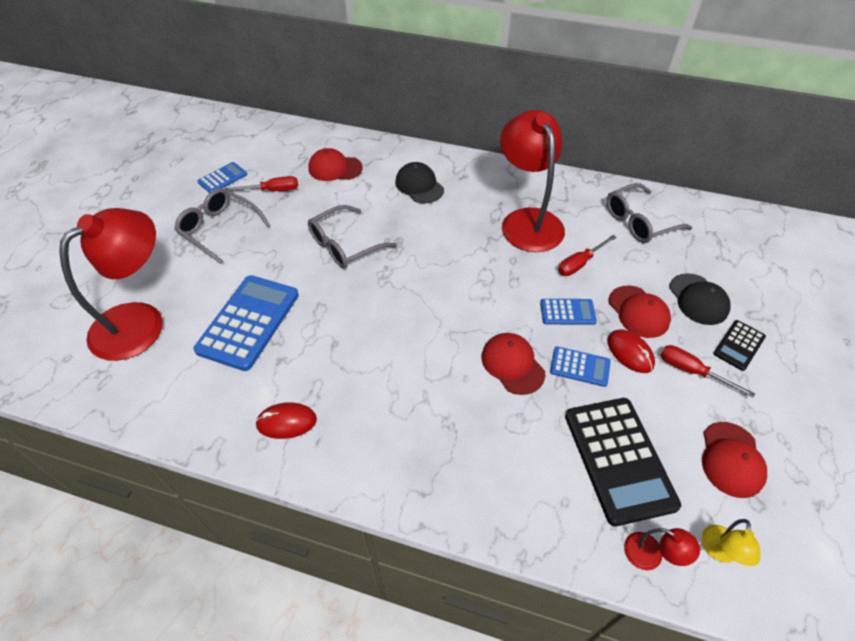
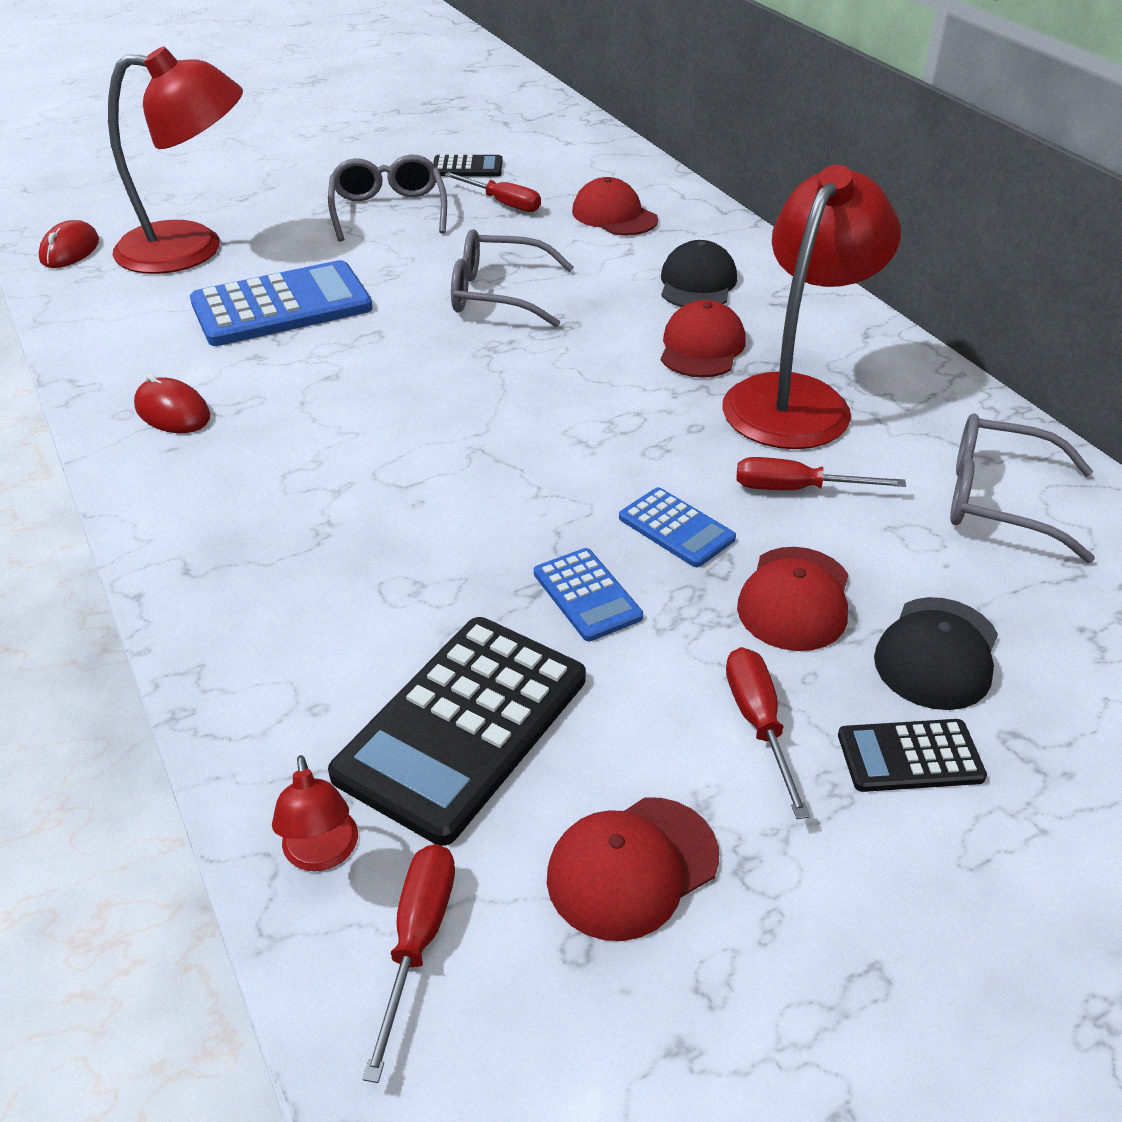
camera: 45 degrees right, 10 degrees down
(222, 178) = (467, 167): blue calculator -> black calculator
(512, 364) = (499, 530): red cap -> red cap (701, 347)
(630, 353) = (693, 633): red mouse -> red mouse (70, 250)
(719, 552) = (418, 941): yellow lamp -> red screwdriver

